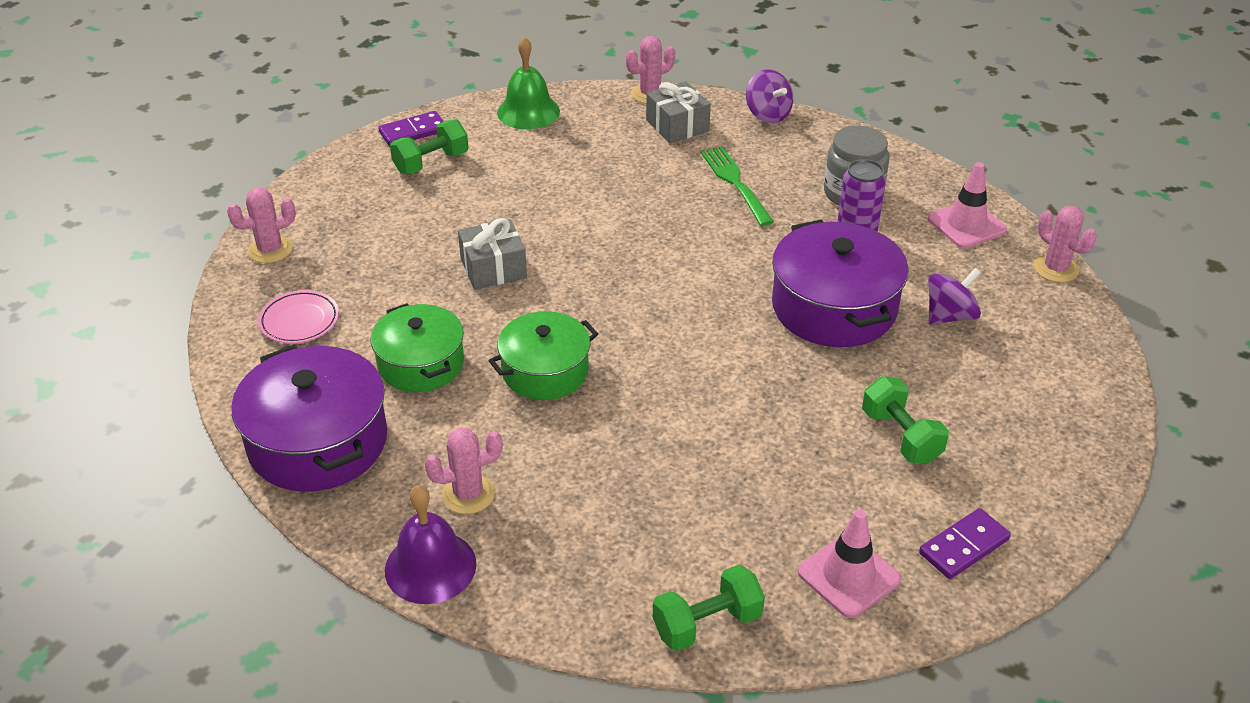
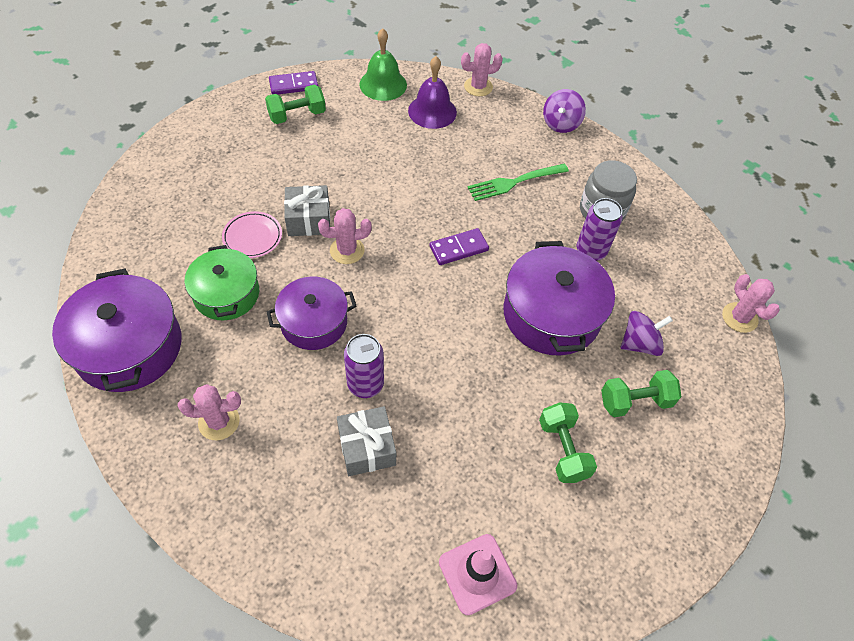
camera: 10 degrees right, 15 degrees up
(270, 250) = (157, 168): pink cactus -> pink cactus (347, 250)
(299, 321) = (154, 235): pink plate -> pink plate (252, 237)
(430, 566) = (168, 481): purple bell -> purple bell (432, 111)
(545, 371) = (314, 322): green pot -> purple pot
(636, 420) = (365, 384): none -> purple can
(677, 126) = (489, 120): grey gift -> grey gift (367, 447)
(707, 624) = (353, 590): green dumbbell -> green dumbbell (635, 401)
(736, 183) = (515, 182): green fork -> green fork turned 105 degrees counterclockwise
(768, 114) = (560, 124): purple spinning top -> purple spinning top turned 45 degrees clockwise
(964, 546) = (577, 569): purple domino -> purple domino (458, 248)
(966, 225) = (681, 259): pink traffic cone -> none

